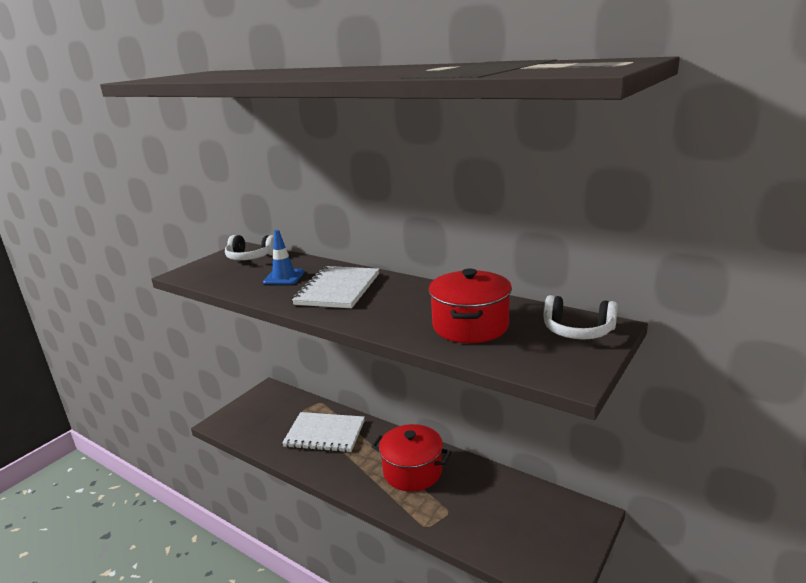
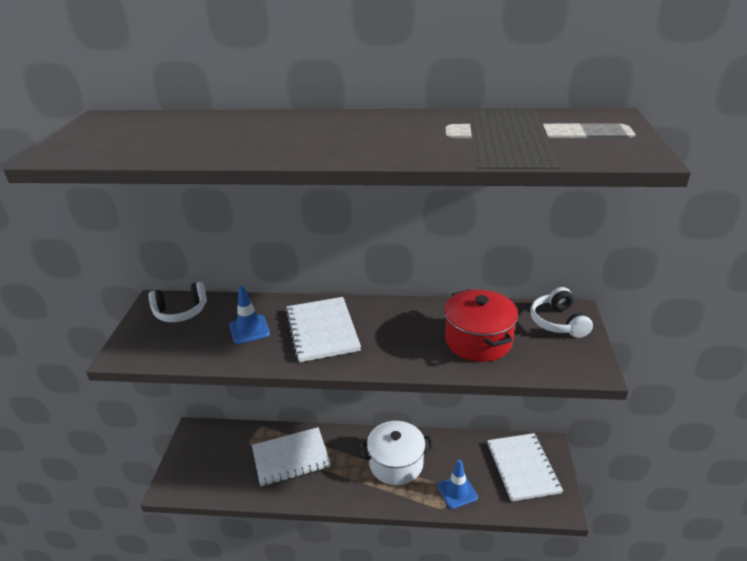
camera: 30 degrees left, 10 degrees up
(412, 471) = (396, 463): red pot -> white pot
(453, 518) = (457, 491): none -> blue traffic cone
(544, 524) = (522, 468): none -> white notebook
(577, 330) = (558, 322): white headphones -> white headphones turned 90 degrees clockwise

